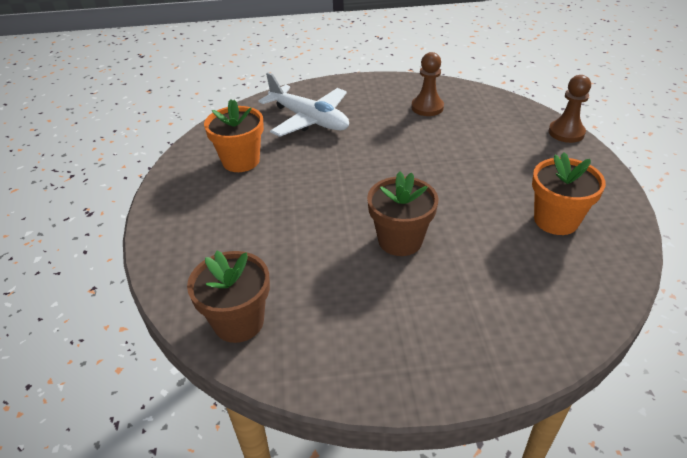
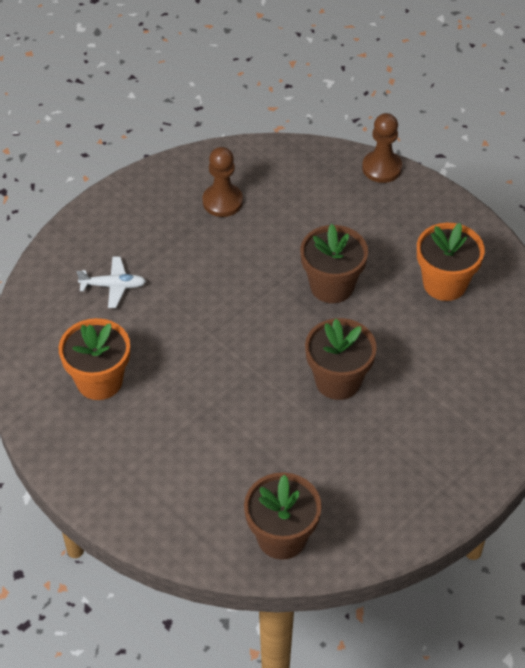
camera: 40 degrees left, 10 degrees up
(309, 119) = (113, 286): white plane -> white plane, size x0.50
(457, 181) = (332, 286): none -> brown flower pot

